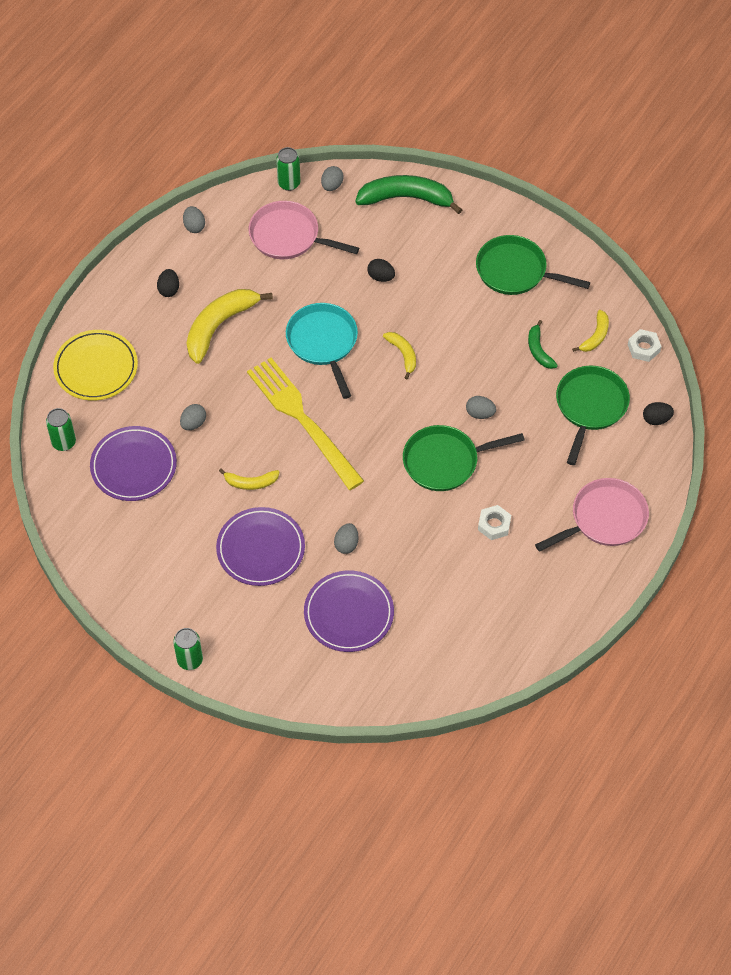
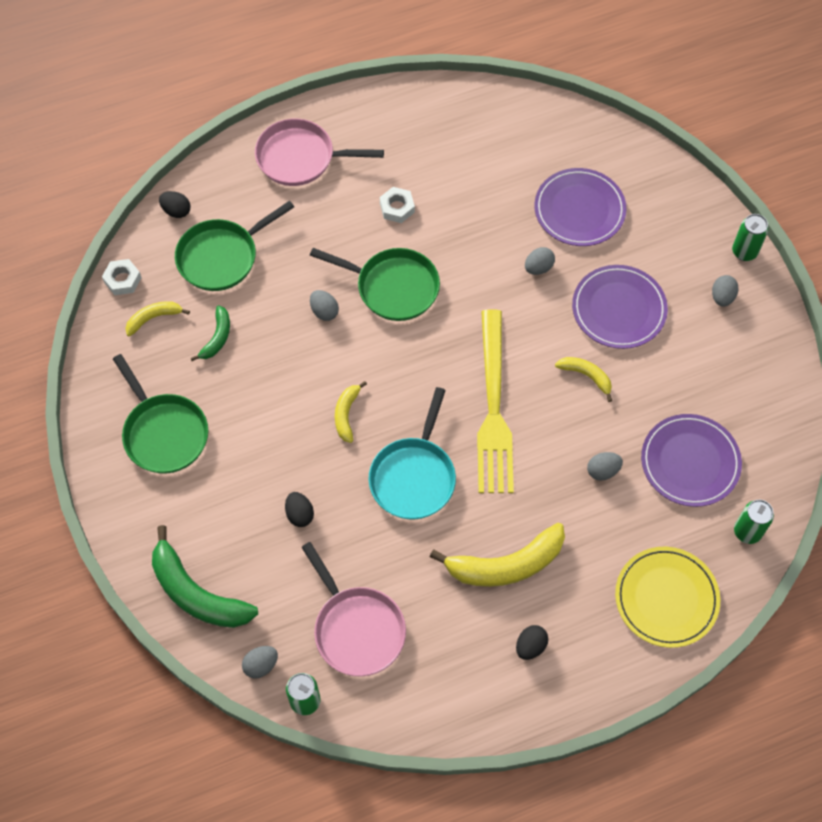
camera: 145 degrees left, 5 degrees up
(194, 226) = (449, 713): grey egg -> grey egg (722, 297)

